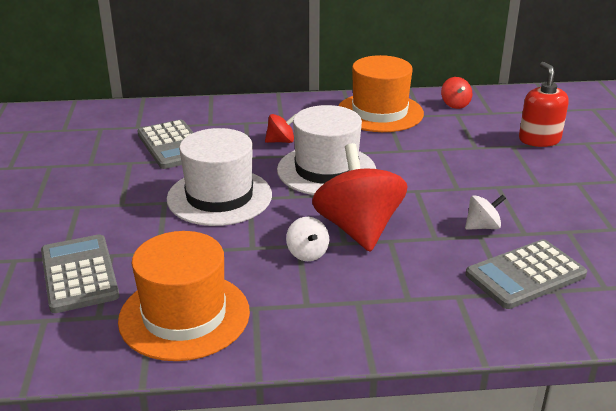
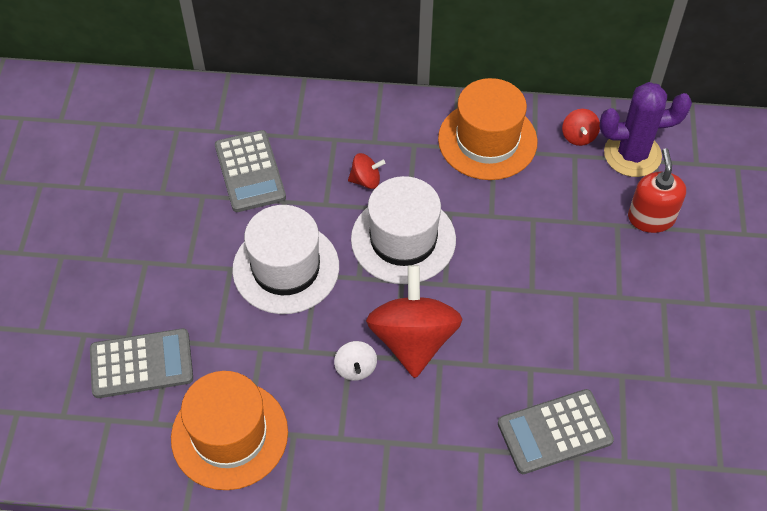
camera: 10 degrees right, 25 degrees up
(79, 274) = (141, 364): grey calculator -> grey calculator turned 90 degrees clockwise
(482, 226) = (537, 355): white spinning top -> none
(504, 110) = (632, 154): none -> purple cactus

